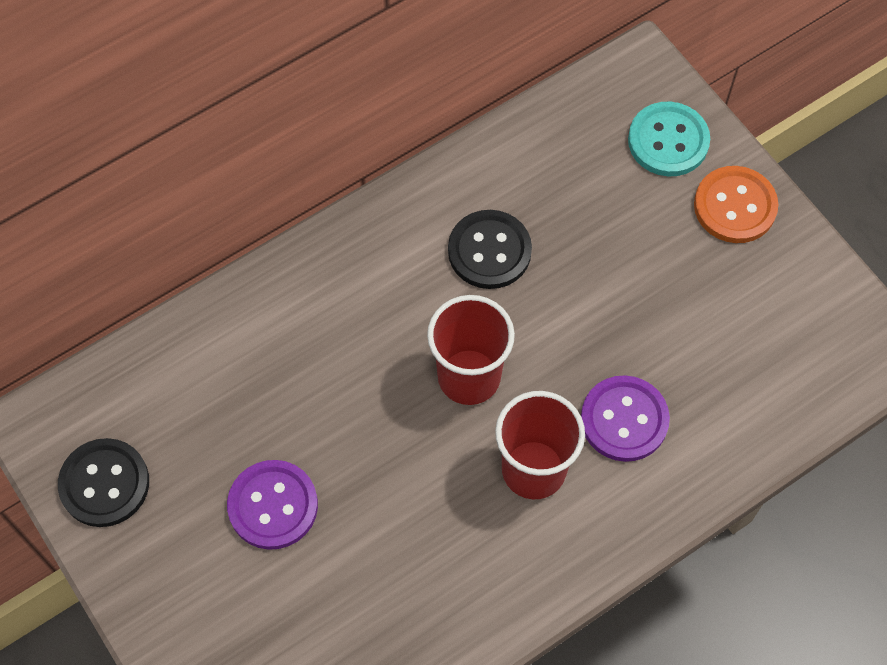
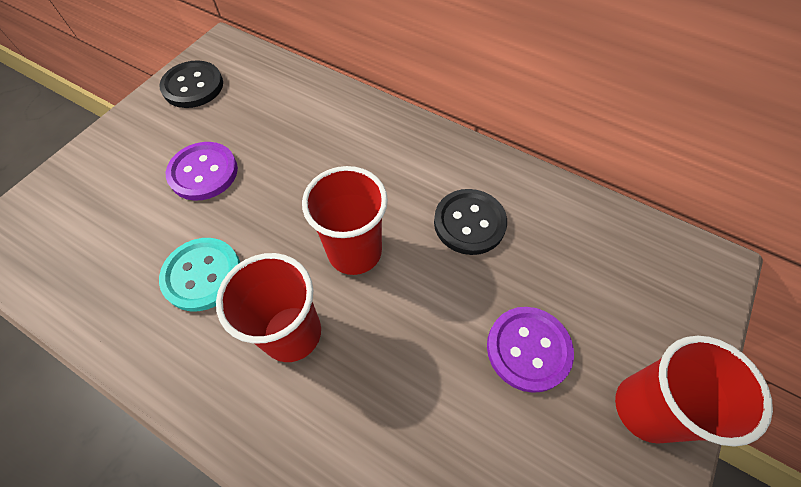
camera: 65 degrees right, 5 degrees down
(624, 420) = (370, 392): purple button -> purple button (528, 349)
(668, 141) = (664, 317): turquoise button -> turquoise button (202, 275)
(735, 206) = (646, 408): orange button -> red cup

